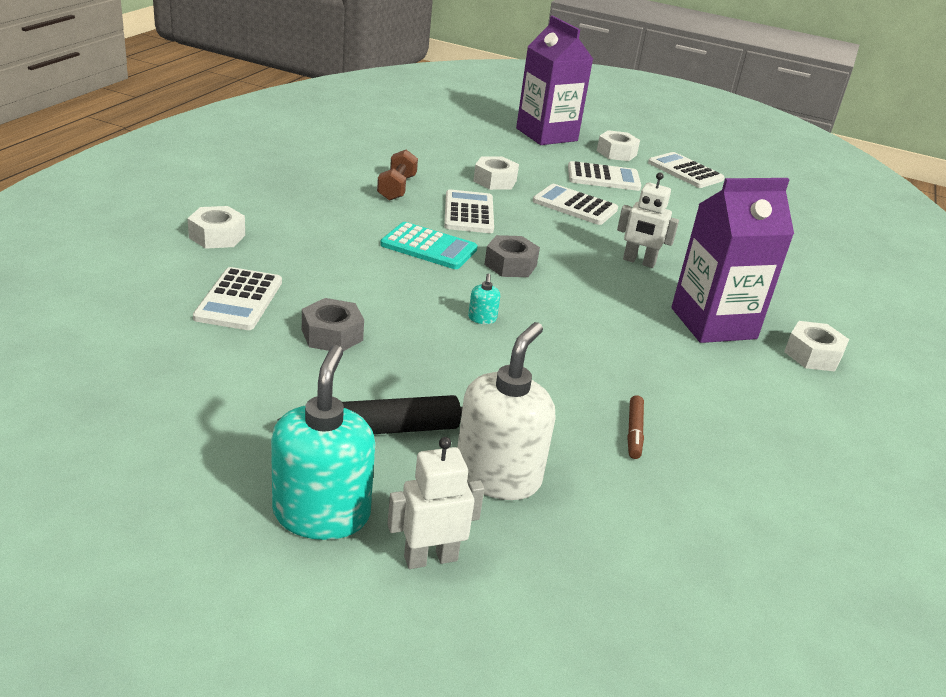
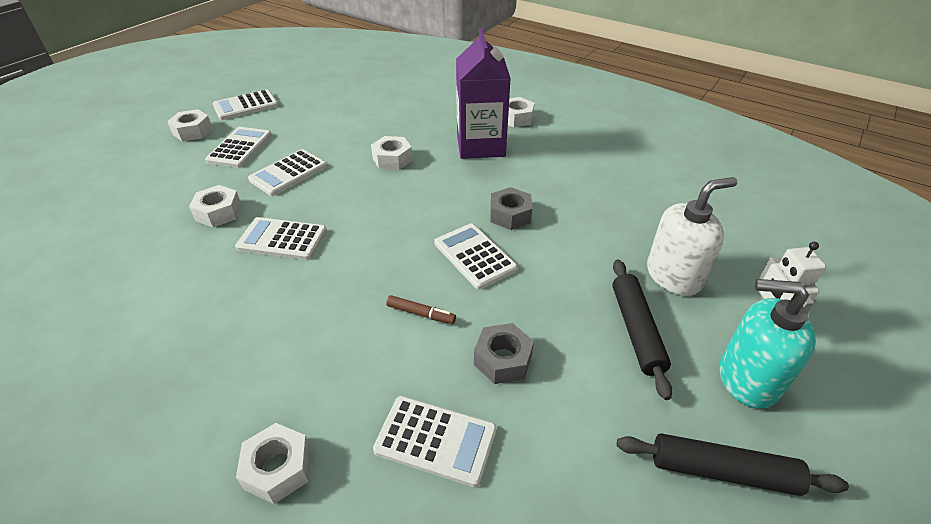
camera: 75 degrees left, 10 degrees up
(195, 467) = (722, 471): none -> black rolling pin
(396, 188) = (206, 286): brown dumbbell -> none
(429, 247) = (345, 275): turquoise calculator -> none
(482, 319) = (474, 256): turquoise soap dispenser -> white calculator
(498, 475) = (674, 275): white soap dispenser -> white soap dispenser turned 120 degrees clockwise
(510, 265) = (387, 227): grey nut -> grey nut (510, 215)
(546, 135) = (128, 163): purple carton -> none
(634, 432) = (611, 205): brown marker -> brown marker (421, 314)
(639, 262) = (392, 159): white robot -> white nut

